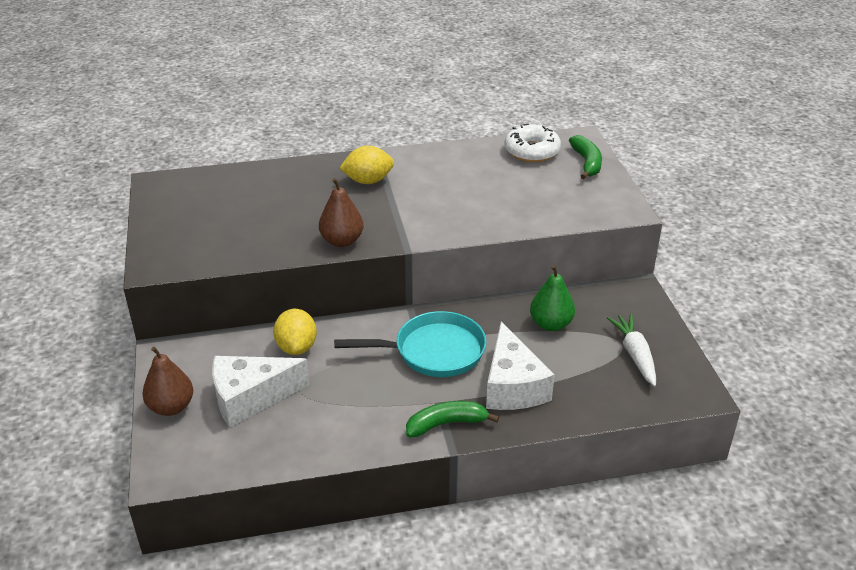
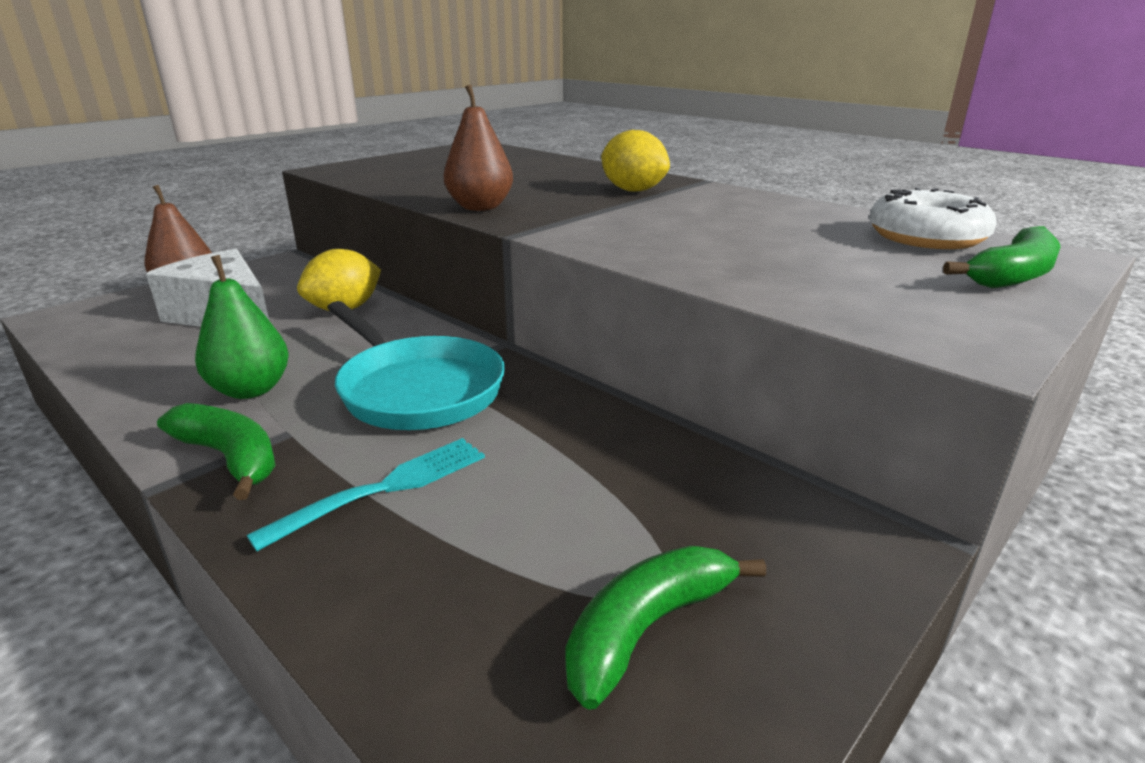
camera: 55 degrees right, 10 degrees down
(512, 386) = (383, 489): white cheese -> turquoise fork
(550, 324) = (611, 470): green pear -> green pear (251, 390)
(634, 354) = (647, 628): white carrot -> green banana

